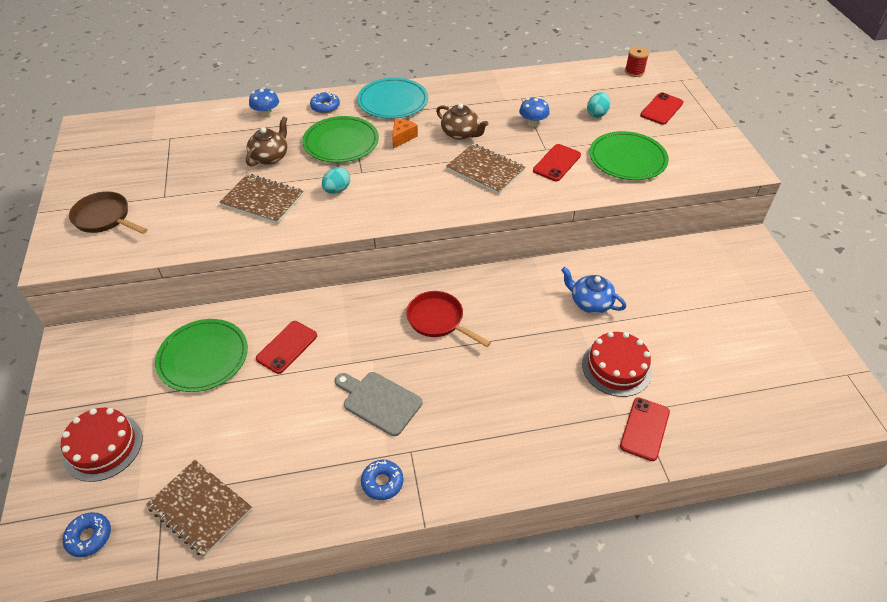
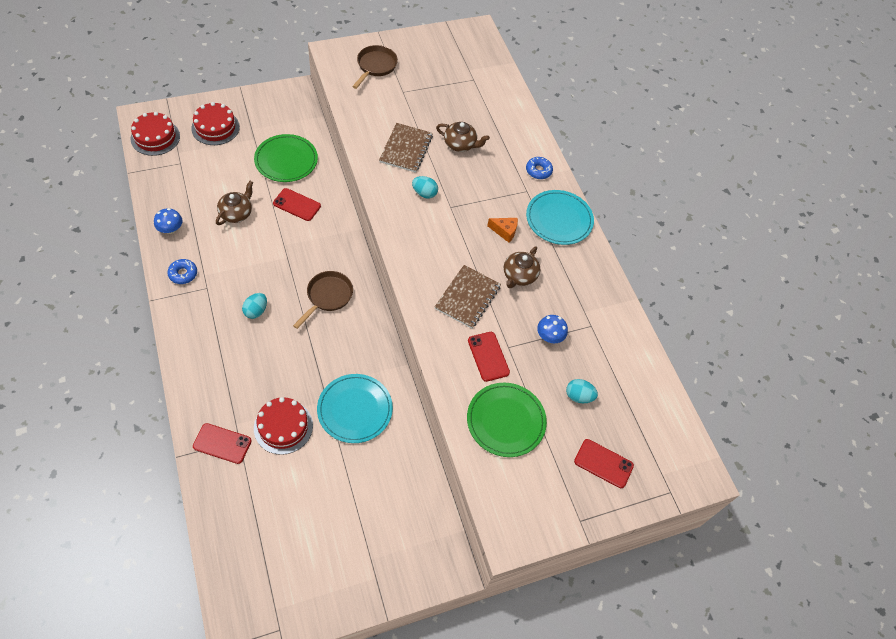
camera: 75 degrees right, 10 degrees up
(89, 537) = (155, 137): blue donut -> red cake
(200, 508) = (170, 183): brown notebook -> none
(266, 113) = (519, 132): blue mushroom -> blue mushroom (170, 229)
(285, 416) = (236, 213): none -> brown teapot
(341, 142) = (488, 188): green plate -> none
(379, 402) = (248, 265): grey cutting board -> none
(438, 320) = (327, 296): red pan -> brown pan
(454, 393) = (256, 311): none -> turquoise egg
(557, 163) = (488, 356): red phone -> red phone turned 45 degrees clockwise
(590, 302) = (355, 409): blue teapot -> turquoise plate
(634, 72) = (673, 441): red spool -> none

